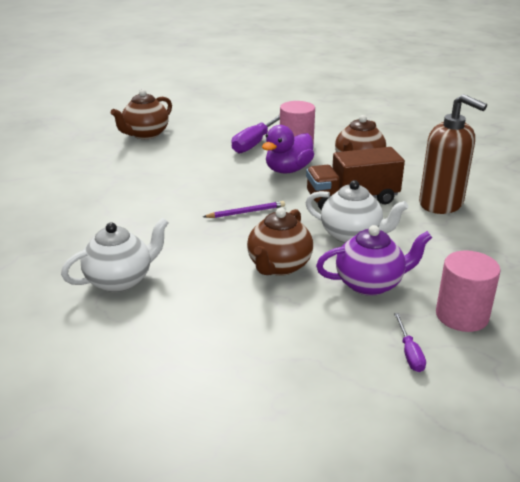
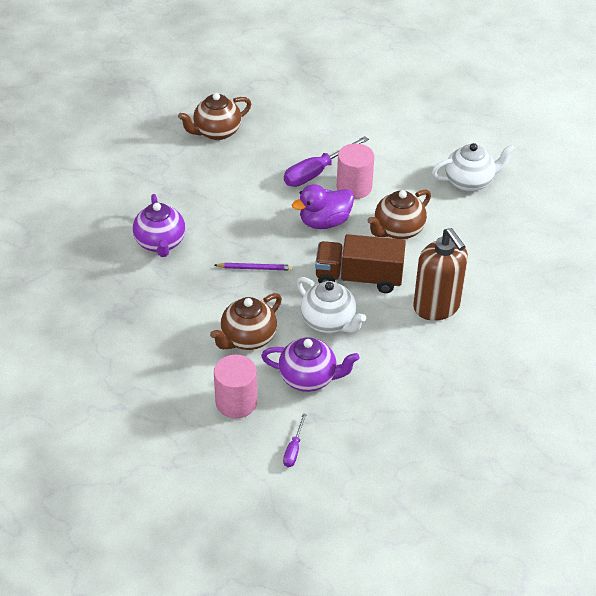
camera: 20 degrees right, 15 degrees up
(120, 280) = (119, 317): white teapot -> white teapot (469, 182)
(134, 213) = (160, 243): none -> purple teapot
(462, 316) = (358, 430): pink cylinder -> pink cylinder (236, 402)

